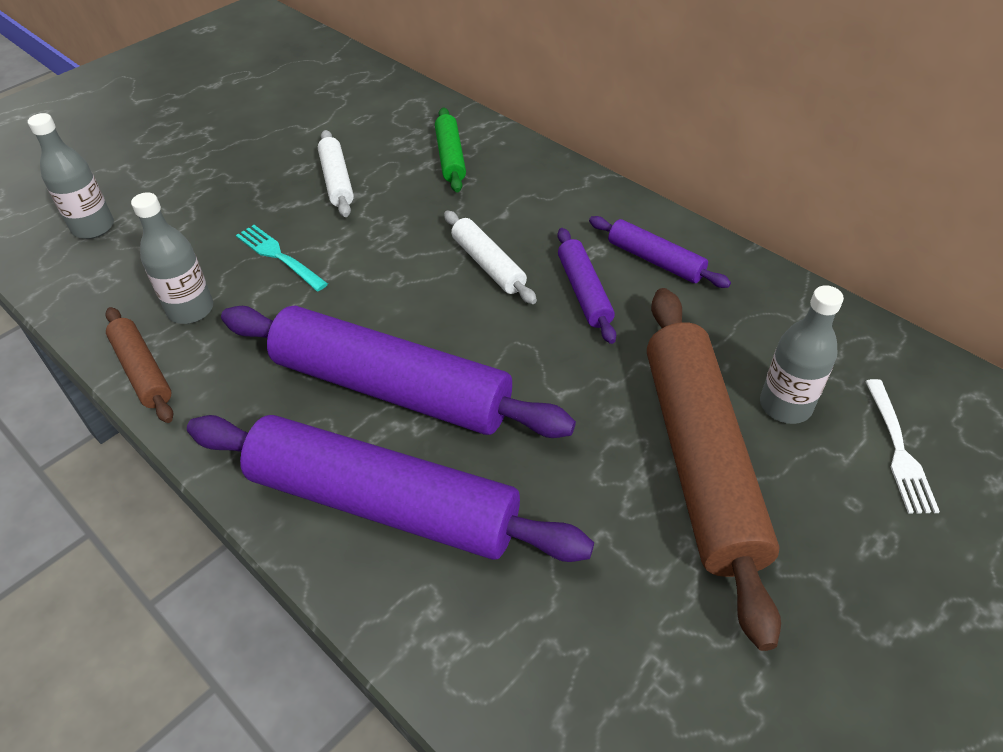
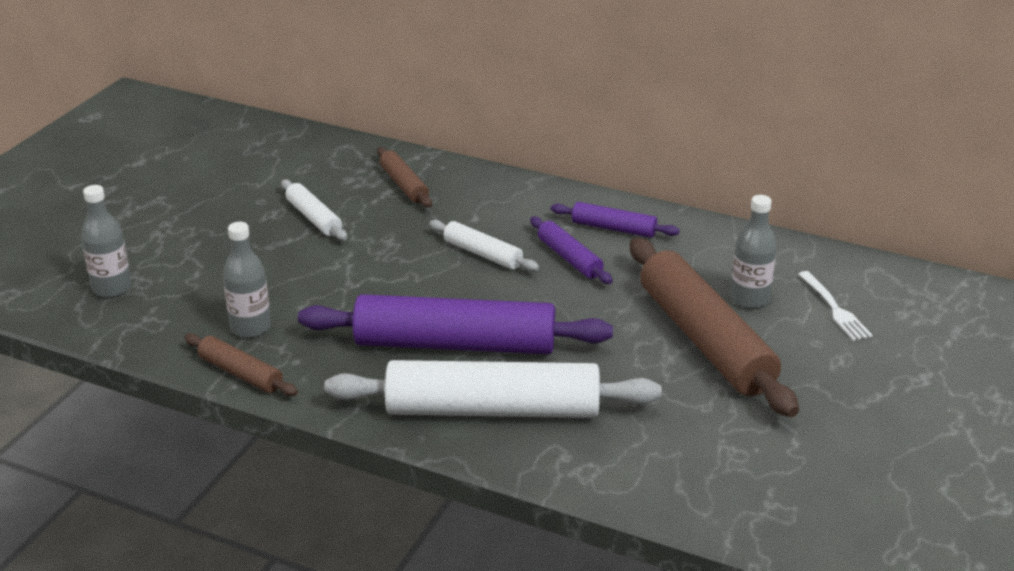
camera: 20 degrees left, 15 degrees down
(278, 256) = (300, 279): turquoise fork -> none
(383, 502) = (492, 409): purple rolling pin -> white rolling pin
(450, 157) = (404, 185): green rolling pin -> brown rolling pin

